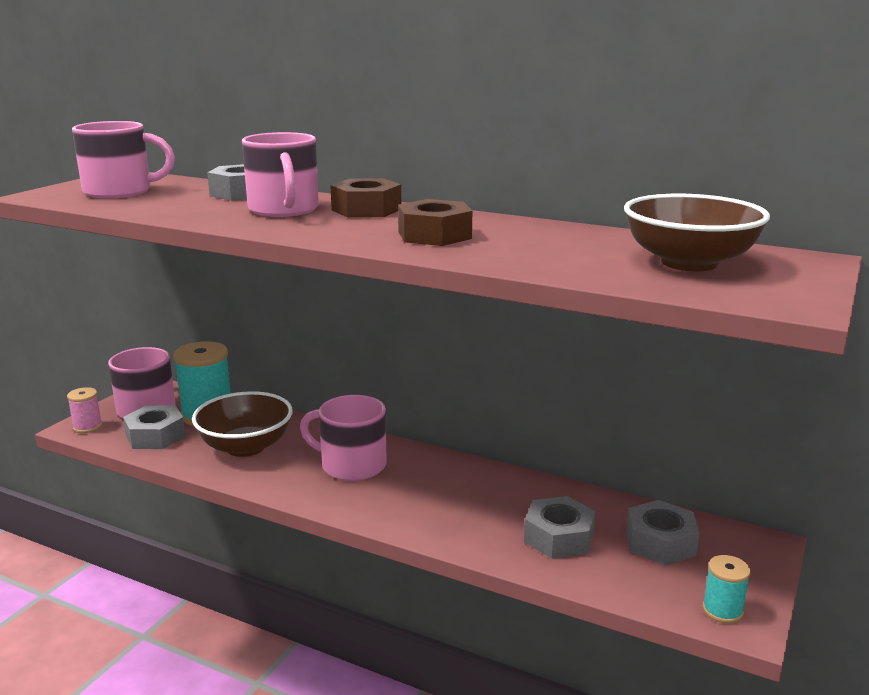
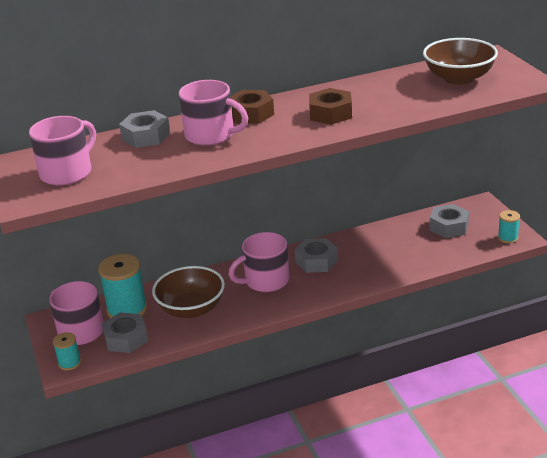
camera: 45 degrees left, 10 degrees up
(87, 427) = (69, 363): pink spool -> turquoise spool
(558, 537) = (411, 250): grey nut -> grey nut (316, 261)

